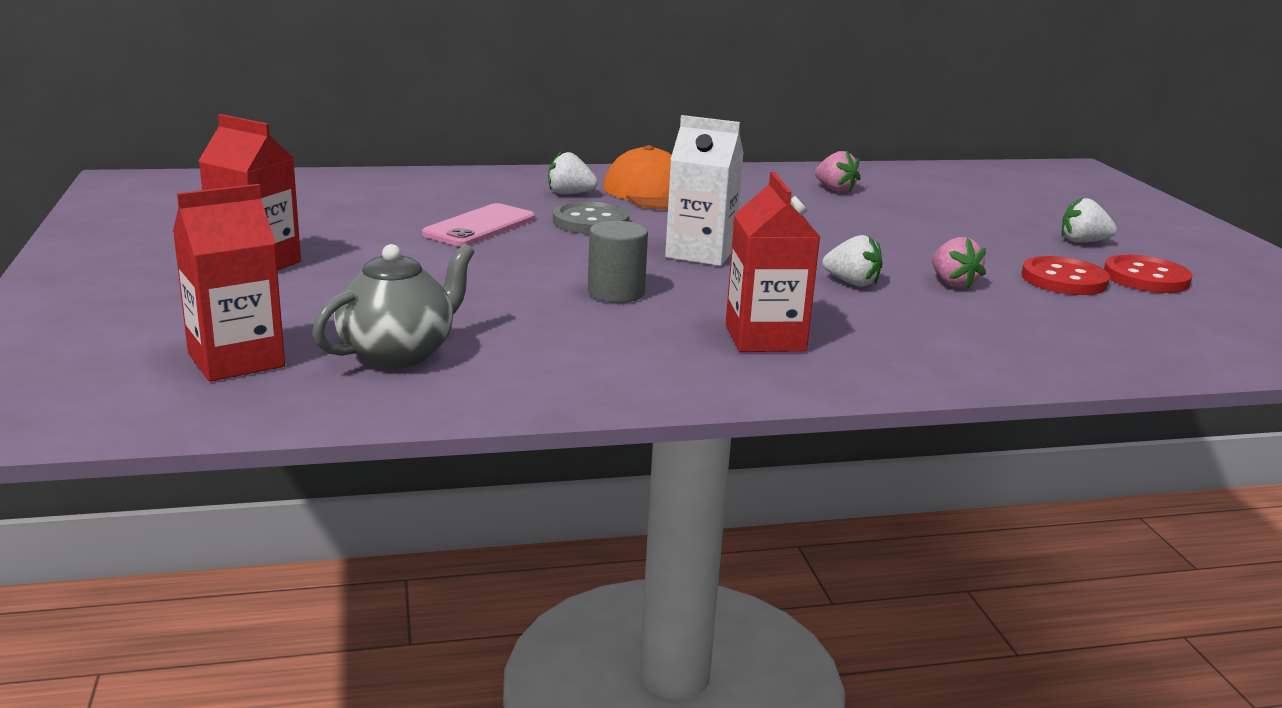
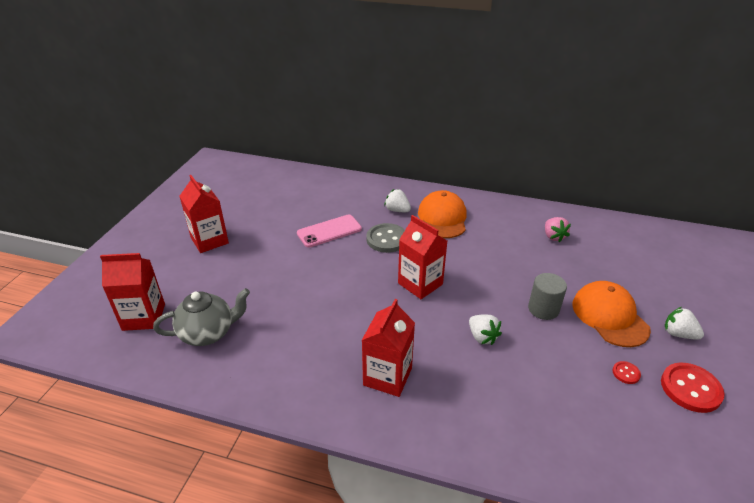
camera: 30 degrees right, 15 degrees up
(616, 293) = (346, 310): grey cylinder -> grey cylinder (543, 309)
(700, 253) = (420, 284): white carton -> red carton
(952, 283) = (545, 355): pink strawberry -> none
(989, 241) = (609, 316): none -> orange cap
(1064, 280) = (626, 373): red button -> red button, size x0.48

